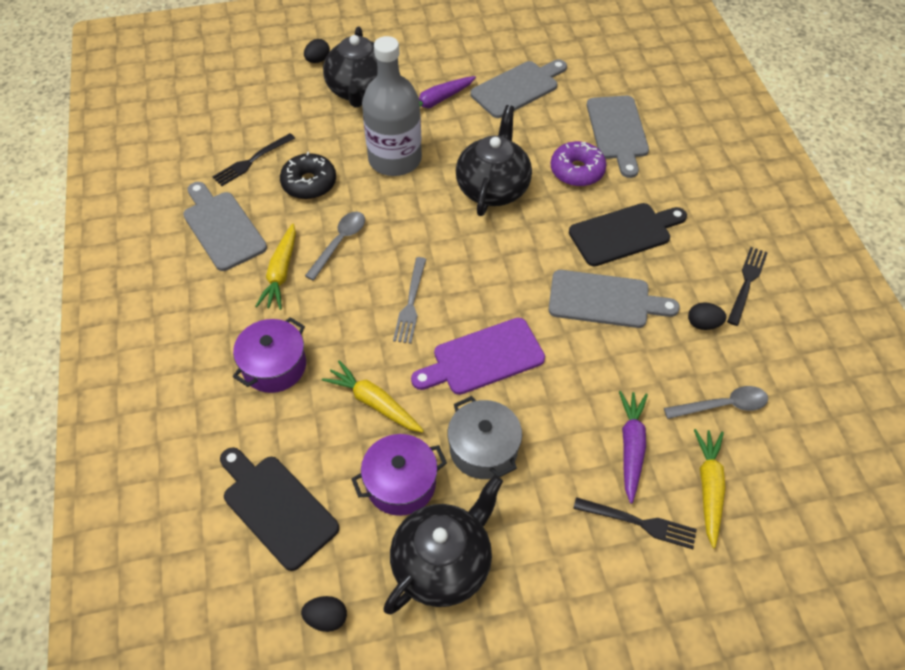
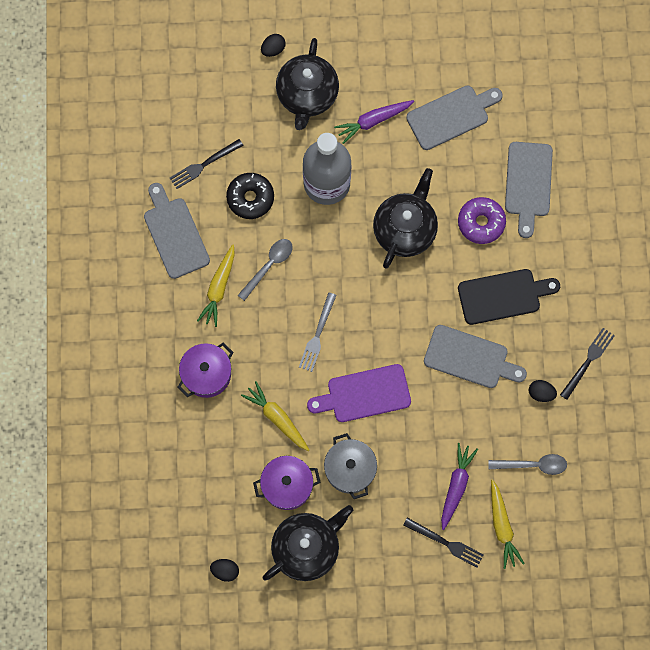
camera: 10 degrees right, 20 degrees up
(277, 507) = (199, 488): black cutting board -> none
(709, 488) = (502, 526): yellow carrot -> yellow carrot turned 150 degrees clockwise

